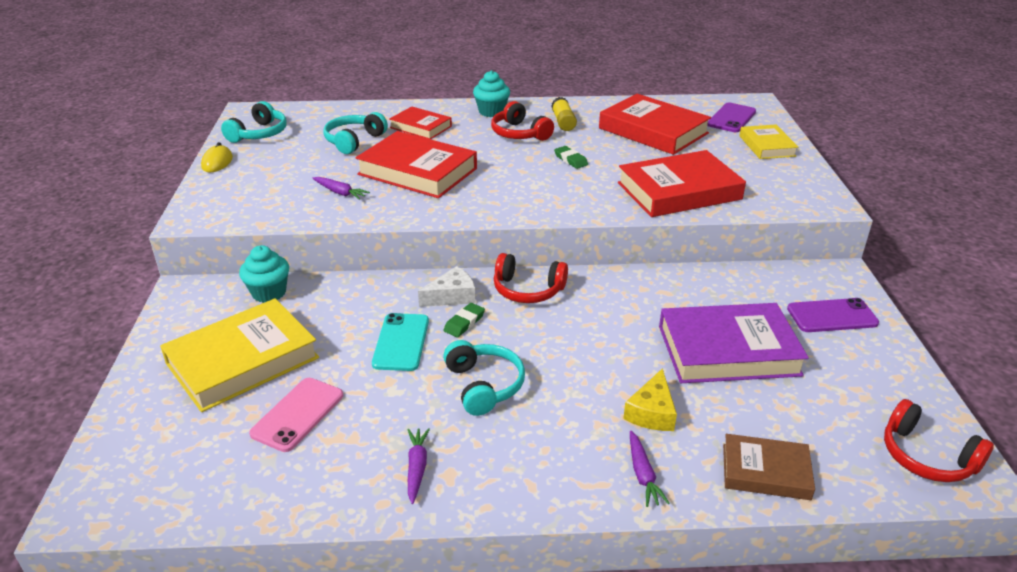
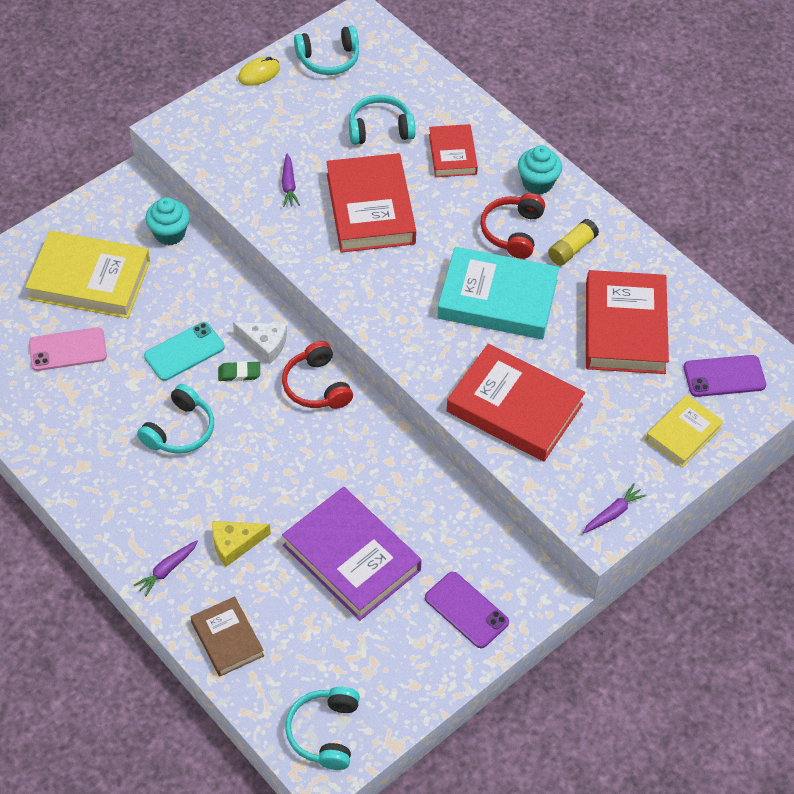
camera: 50 degrees right, 20 degrees up
(417, 468) = (74, 445): purple carrot -> purple carrot (613, 513)
(570, 160) = (497, 299): green eraser -> turquoise book
(926, 456) = (325, 732): red headphones -> turquoise headphones

